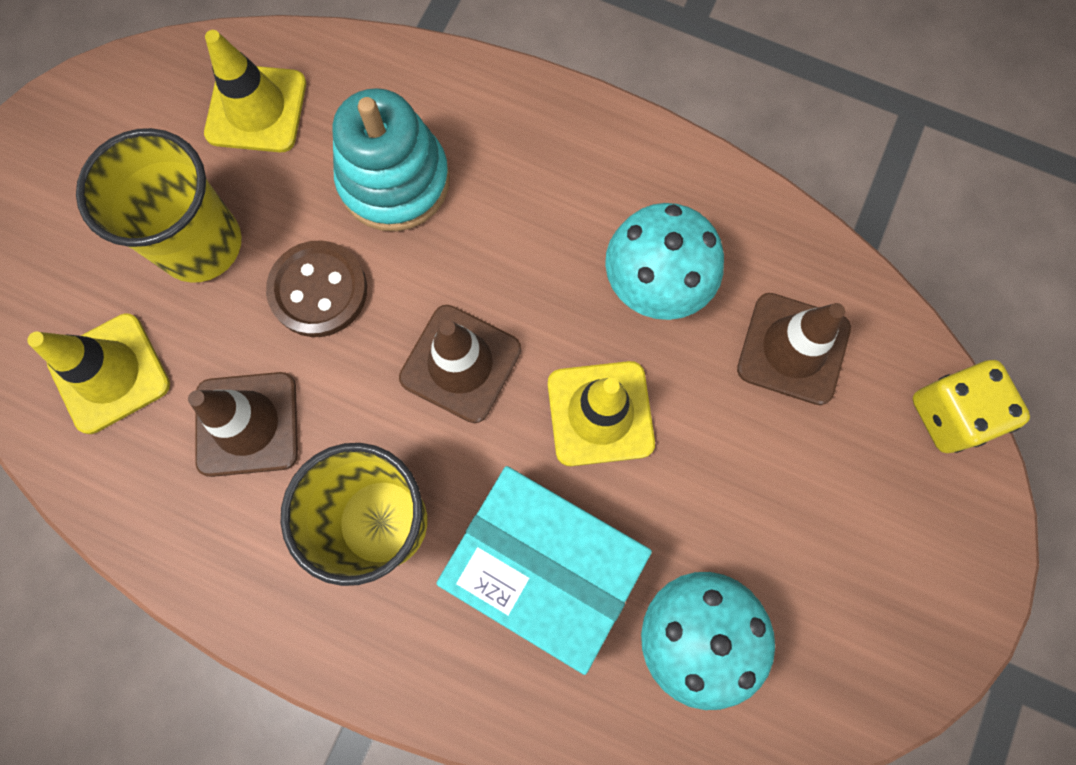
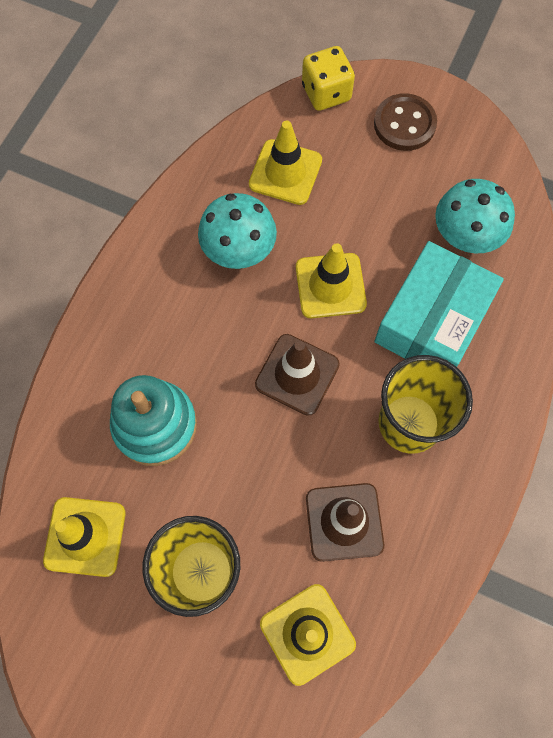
camera: 90 degrees left, 5 degrees down
(318, 290) = (241, 476): brown button -> brown button (404, 124)
(793, 348) = (285, 172): brown traffic cone -> yellow traffic cone

